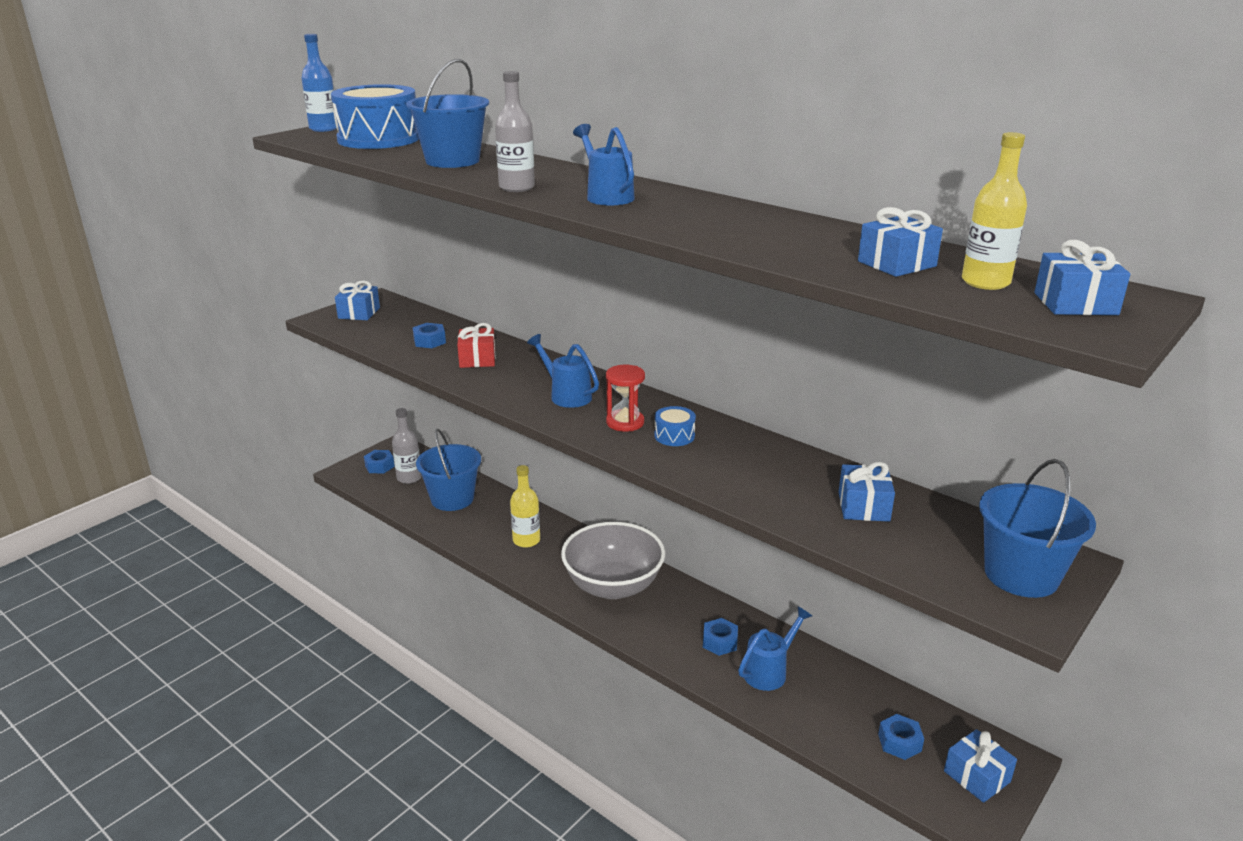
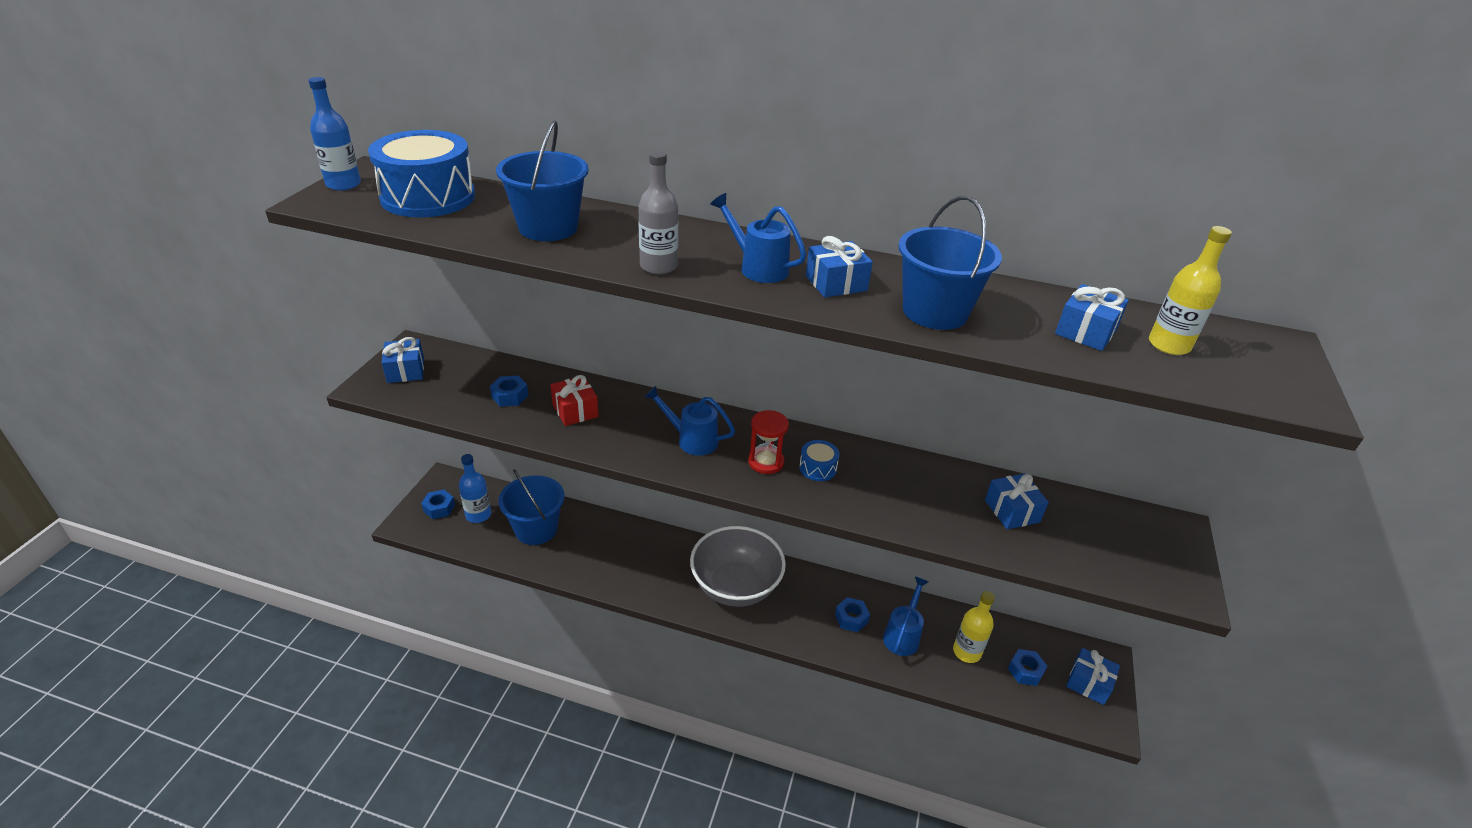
camera: 25 degrees left, 10 degrees up
(409, 478) = (478, 515): grey bottle -> blue bottle
(526, 540) = (632, 558): yellow bottle -> yellow bottle (966, 652)
(1021, 575) = (1158, 552): blue bucket -> blue bucket (935, 312)
(1075, 304) = (1251, 362): blue gift -> blue gift (836, 283)

